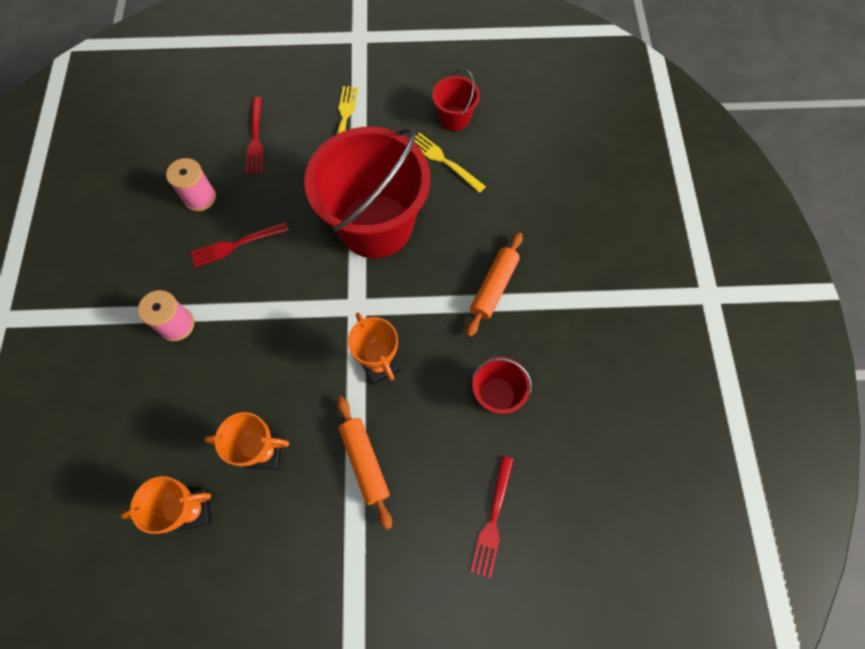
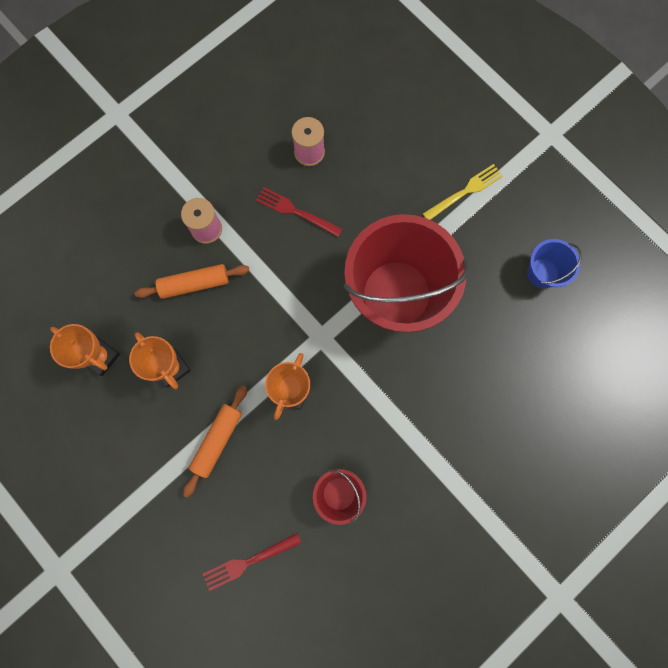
camera: 50 degrees right, 10 degrees up
(256, 139) = (389, 144): red fork -> none
(444, 161) = (496, 297): yellow fork -> none
(454, 118) = (542, 273): red bucket -> blue bucket
(494, 287) = (421, 424): orange rolling pin -> orange rolling pin (194, 284)

